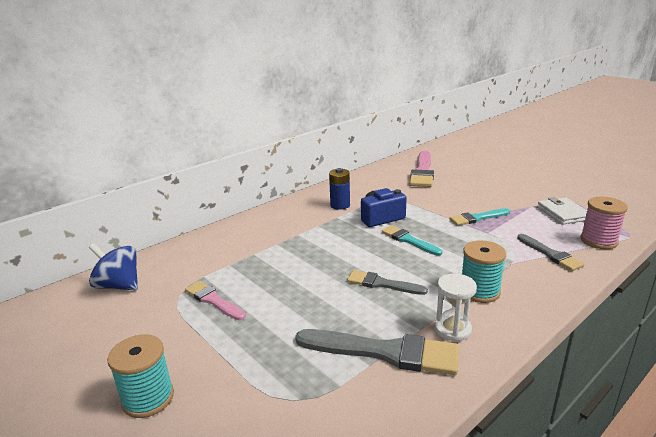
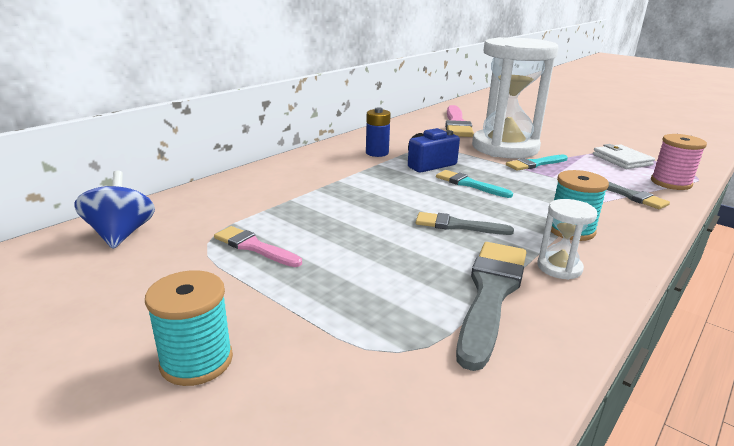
camera: 10 degrees left, 0 degrees up
(119, 285) = (121, 234): blue spinning top -> blue spinning top turned 60 degrees clockwise
(385, 352) = (491, 294): grey brush -> grey brush turned 75 degrees counterclockwise
(457, 199) = (505, 148): none -> white hourglass

